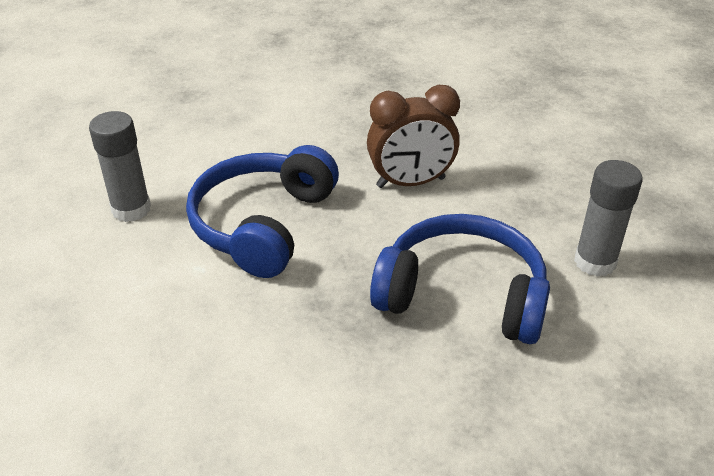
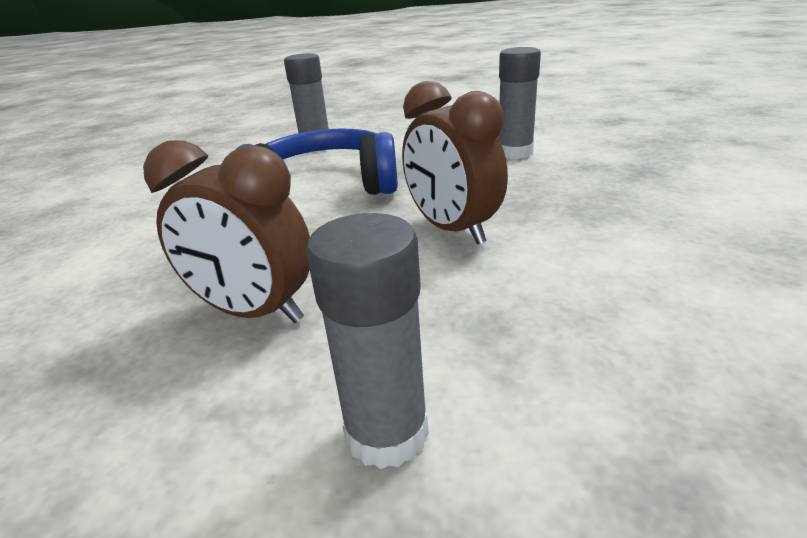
camera: 70 degrees right, 10 degrees down
(296, 108) = (515, 153): none -> grey glue stick
(462, 295) = (254, 312): blue headphones -> brown clock

